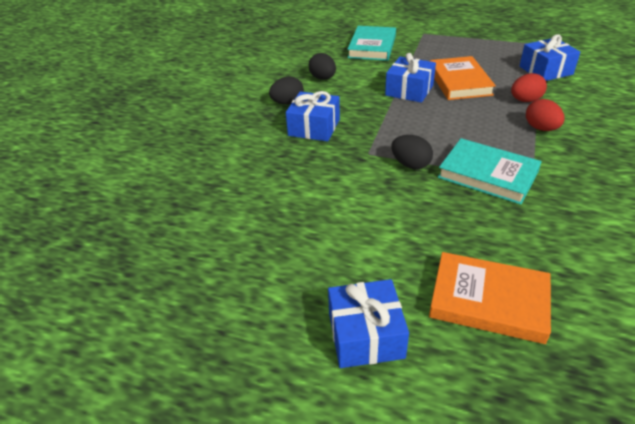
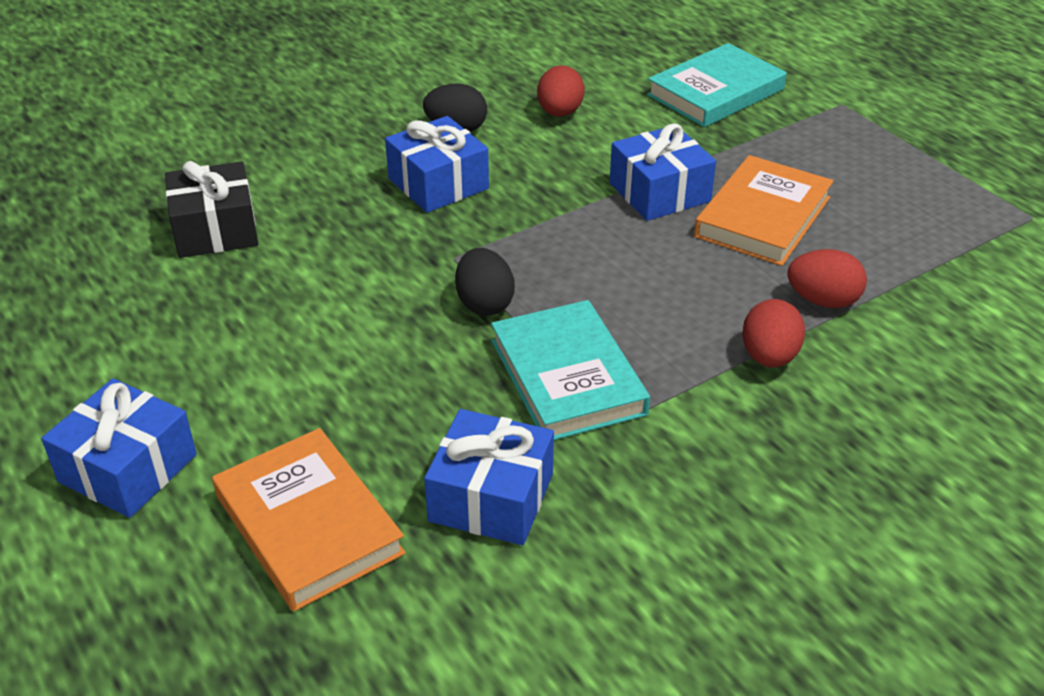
camera: 35 degrees right, 0 degrees up
(235, 198) = (215, 229): none -> black gift
(323, 78) = (560, 113): black egg -> red egg
(545, 70) = (954, 269): blue gift -> blue gift (491, 497)

